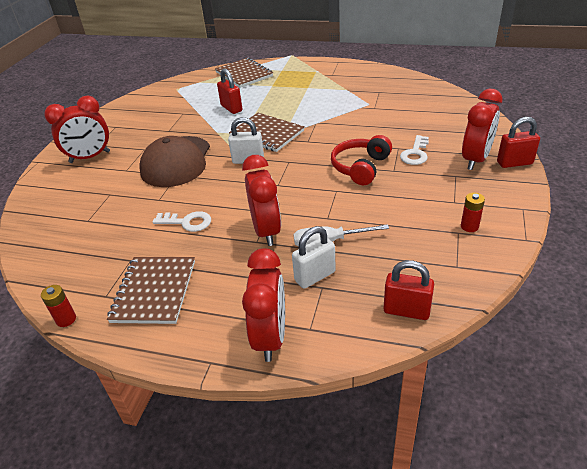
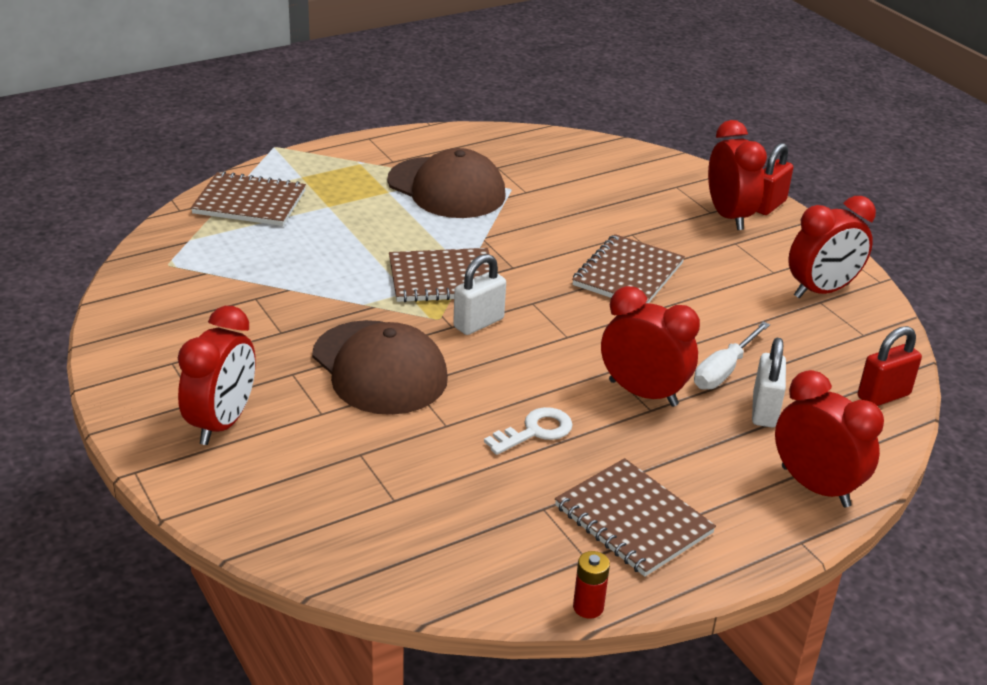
camera: 50 degrees left, 5 degrees down
(231, 108) = (325, 262): red padlock -> none
(336, 94) = (446, 188): none -> brown cap
(360, 167) = (628, 274): red headphones -> brown notebook
(415, 153) = (660, 233): white key -> none
(469, 226) = (821, 291): red battery -> red clock

